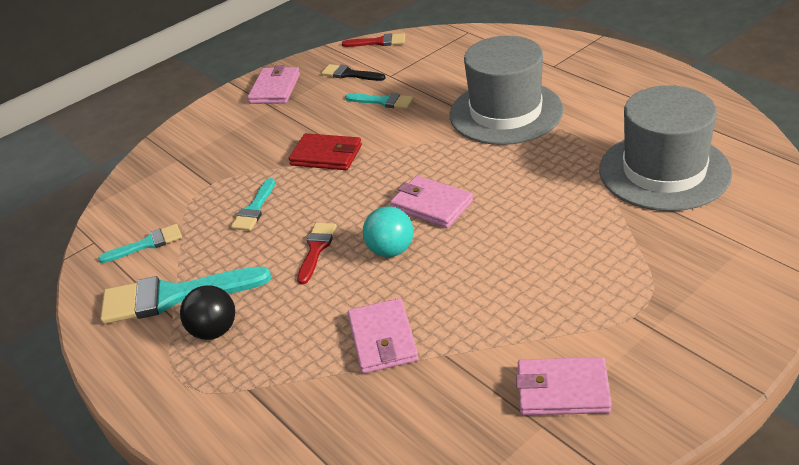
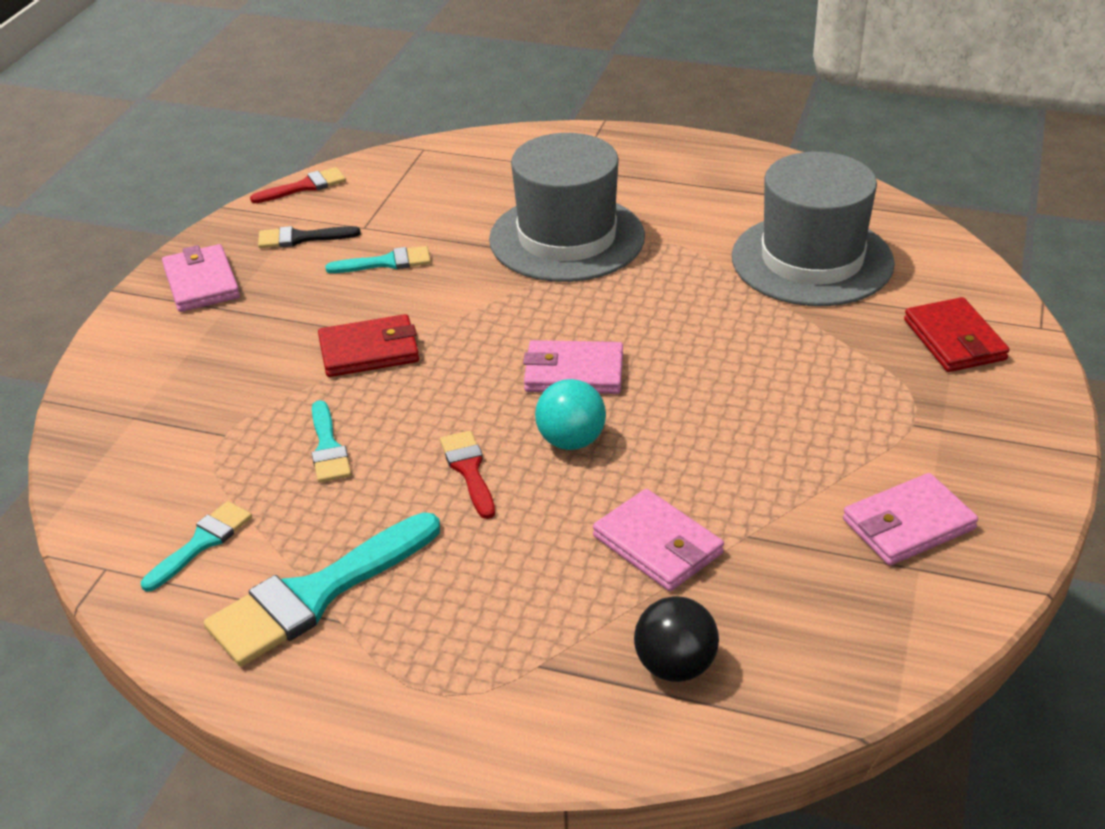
camera: 35 degrees left, 0 degrees up
(214, 331) = (421, 615): black ball -> black ball (675, 666)
(723, 263) = (954, 340): none -> red wallet

